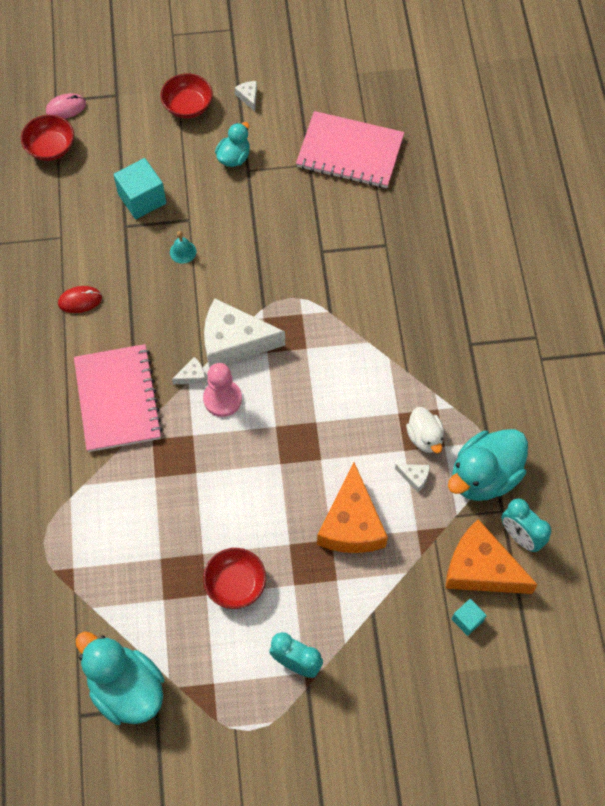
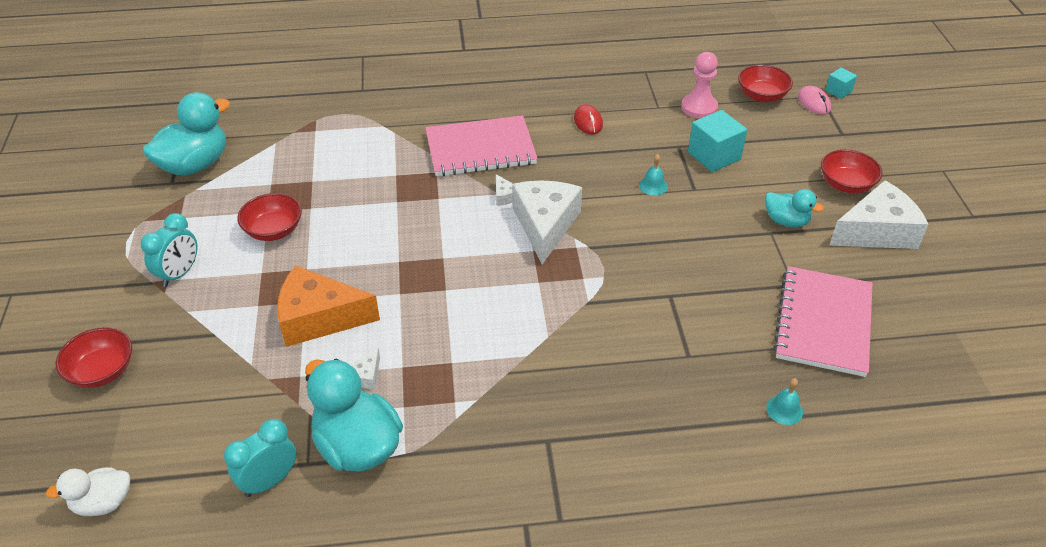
camera: 90 degrees right, 20 degrees down
(222, 399) = (477, 218): pink pawn -> pink pawn (699, 107)
(248, 97) = (877, 231): white cheese -> white cheese, size x2.47
(418, 701) = (102, 371): none -> red bowl
(425, 437) = (417, 387): white duck -> white duck (103, 503)
(434, 191) = (784, 410): none -> turquoise bell
(467, 620) = (178, 419): turquoise cube -> turquoise cube (838, 91)
(481, 568) = (237, 436): orange cheese -> none

